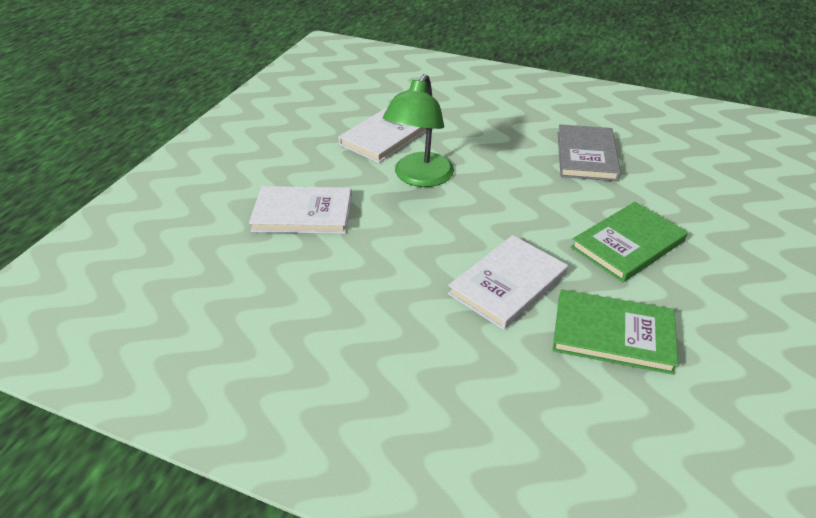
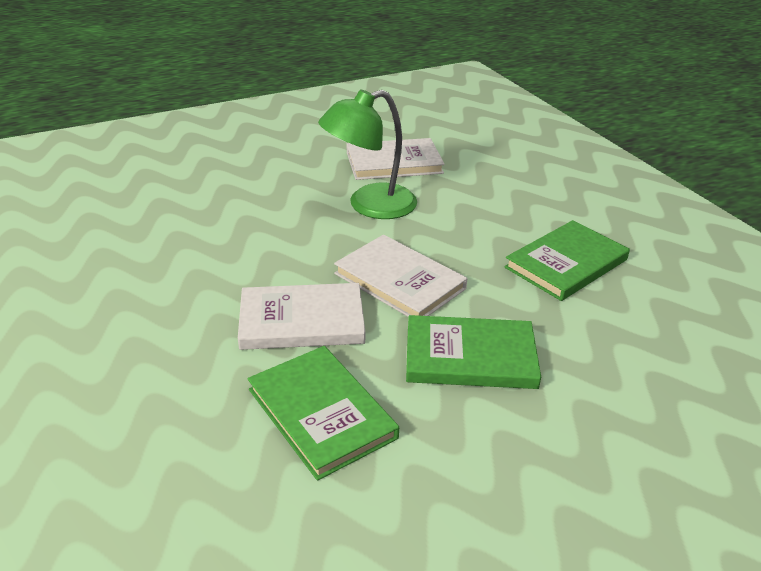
camera: 40 degrees right, 5 degrees down
(303, 213) = (238, 188): white book -> white book (399, 281)
(586, 156) = (566, 263): grey book -> green book

